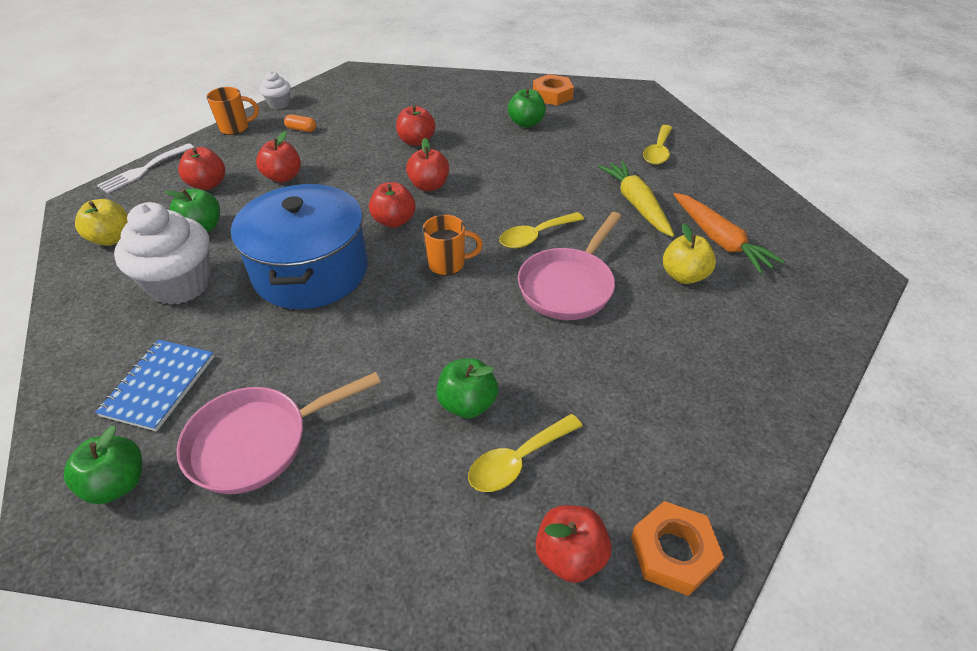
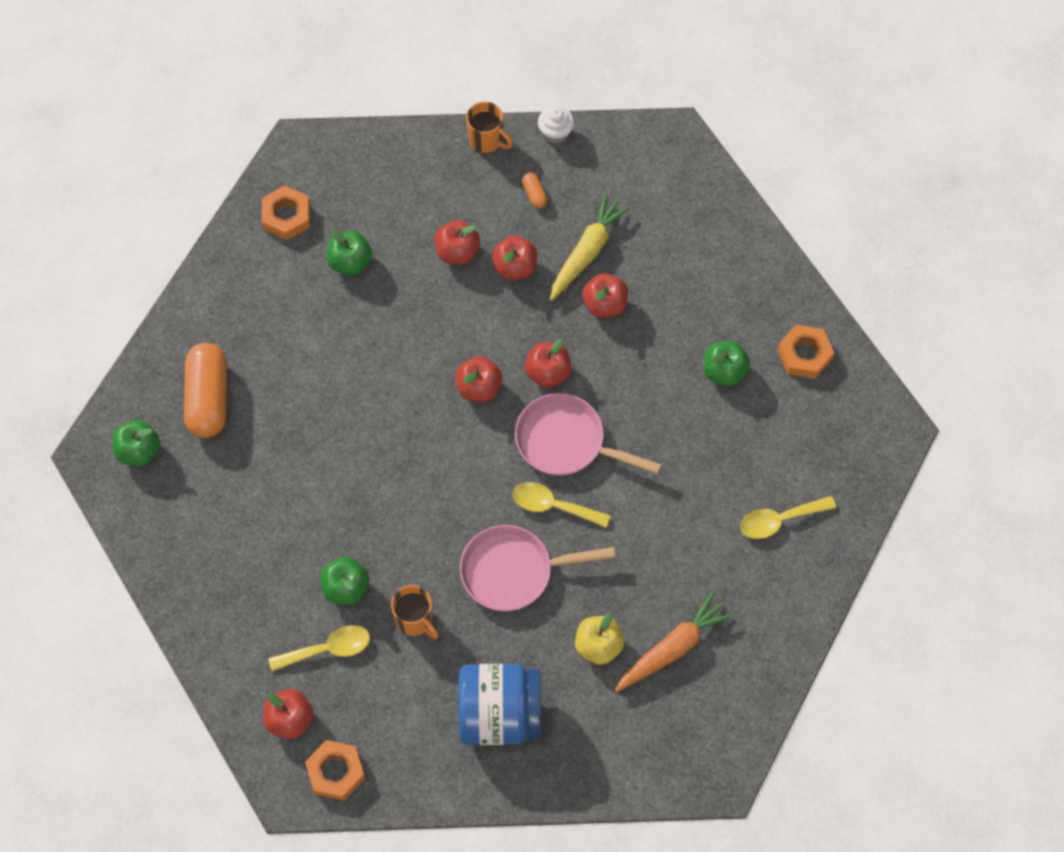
camera: 50 degrees right, 20 degrees up
(112, 238) = (286, 216): yellow apple -> orange nut
(144, 170) = (371, 140): white fork -> none
(159, 386) = (208, 398): blue notebook -> orange capsule
(181, 284) = (288, 314): white cupcake -> none
(208, 184) = (398, 208): red apple -> red apple (515, 267)
(257, 442) = (220, 495): pink pan -> pink pan (566, 442)
(311, 271) = (374, 384): blue pot -> none
(448, 264) = (463, 469): orange mug -> orange mug (415, 620)
(517, 461) = (328, 649): yellow spoon -> yellow spoon turned 150 degrees clockwise
(636, 204) = (669, 554): yellow carrot -> yellow carrot (587, 252)
(703, 370) = (499, 715): none -> blue jar
(719, 240) = (673, 648): orange carrot -> orange carrot turned 150 degrees counterclockwise

